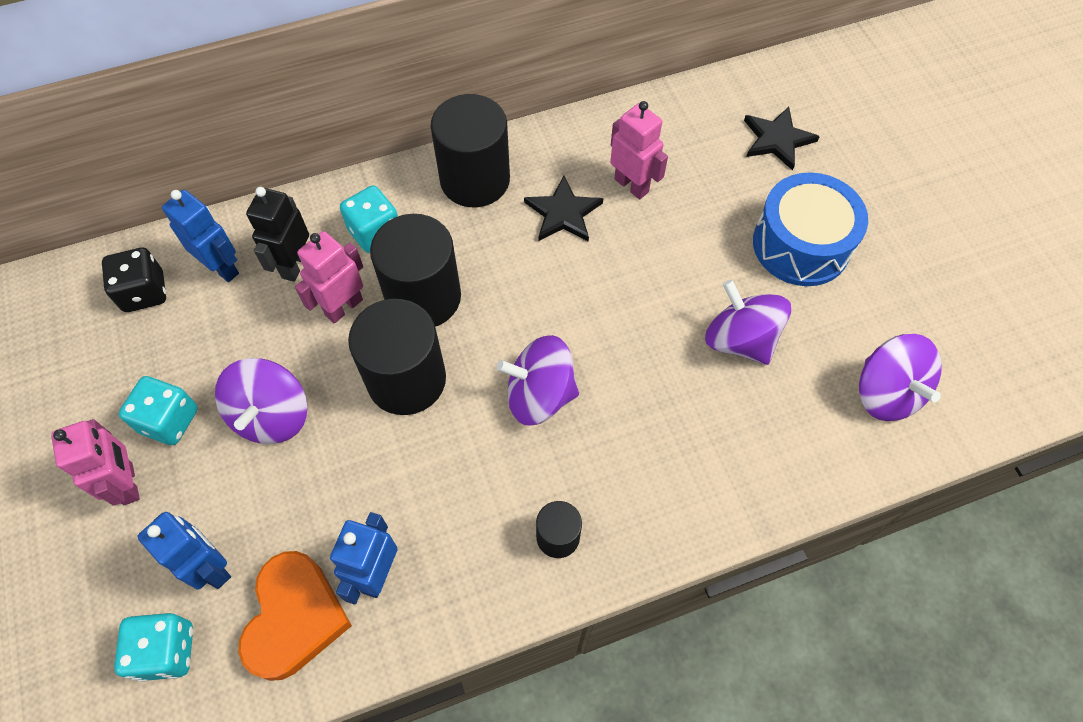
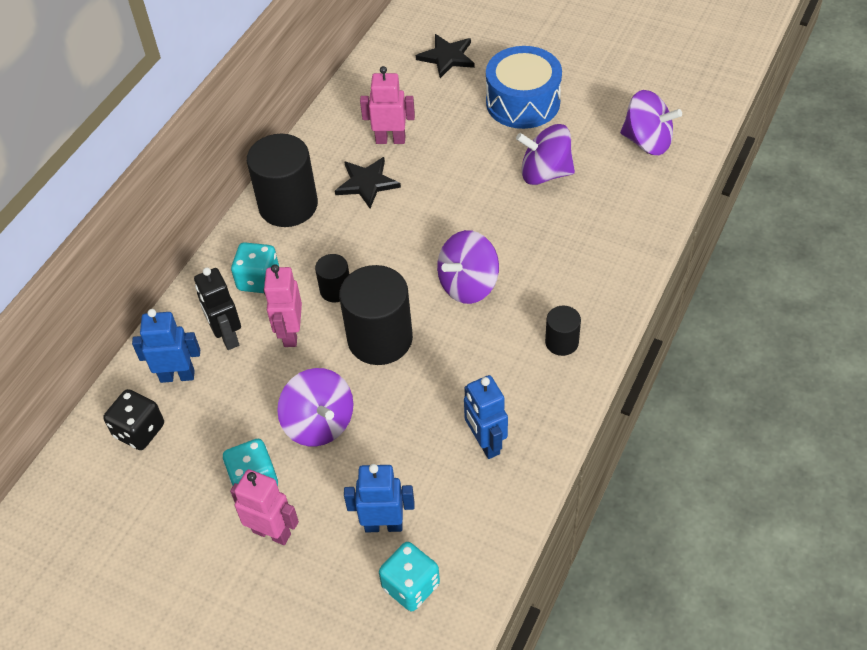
camera: 40 degrees left, 10 degrees down
(295, 617) = (465, 504): orange heart -> none
(423, 297) = (335, 290): black cylinder -> black cylinder, size x0.51

